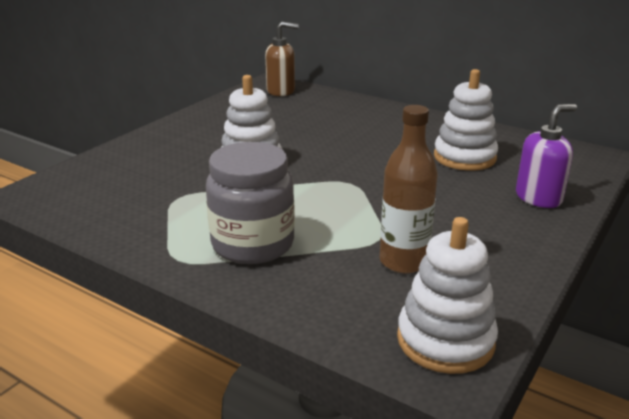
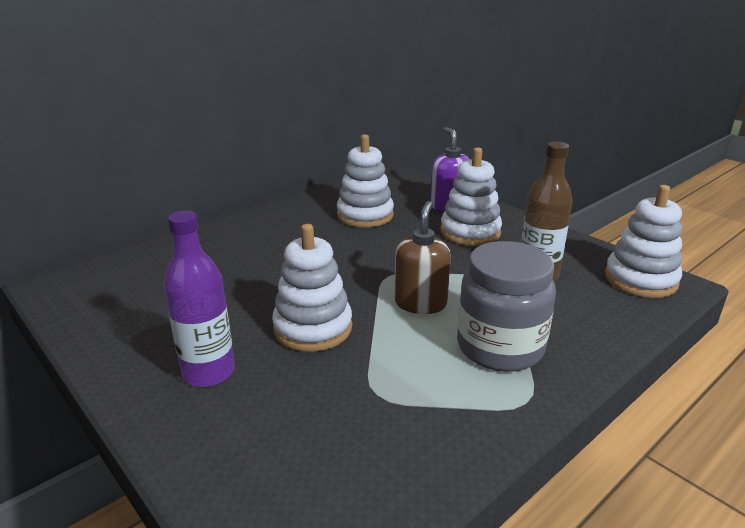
camera: 75 degrees left, 0 degrees up
(189, 142) = (209, 372): none -> purple bottle
(281, 91) = (97, 279): brown soap dispenser -> brown soap dispenser (420, 303)
(478, 215) = (470, 232): none -> white stacking toy

